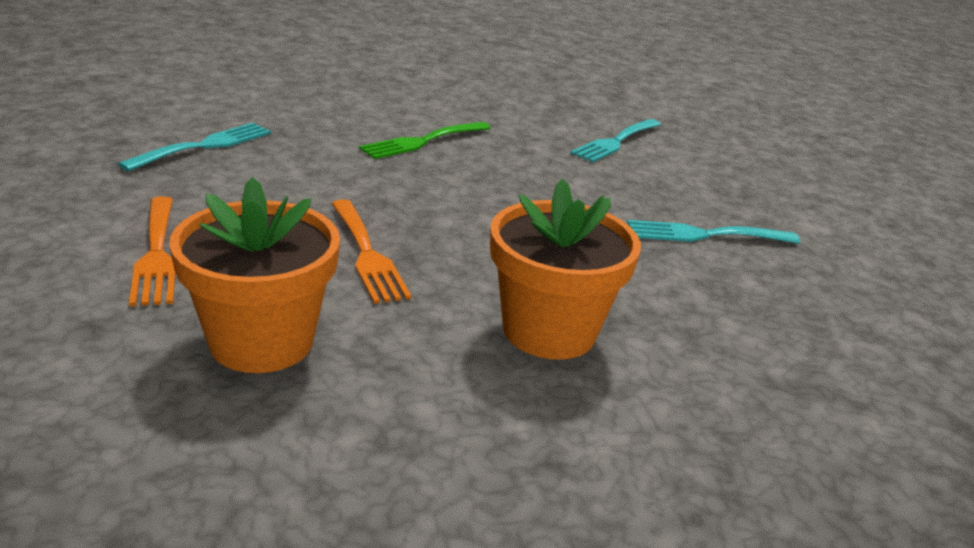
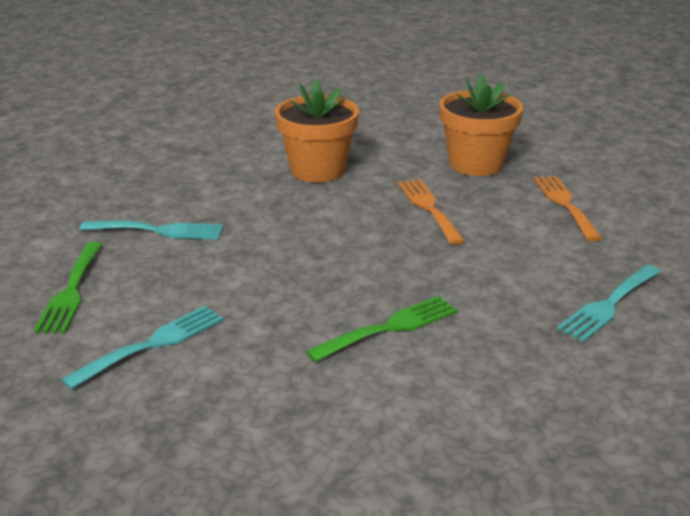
camera: 170 degrees left, 0 degrees up
(725, 180) = (71, 291): none -> green fork

